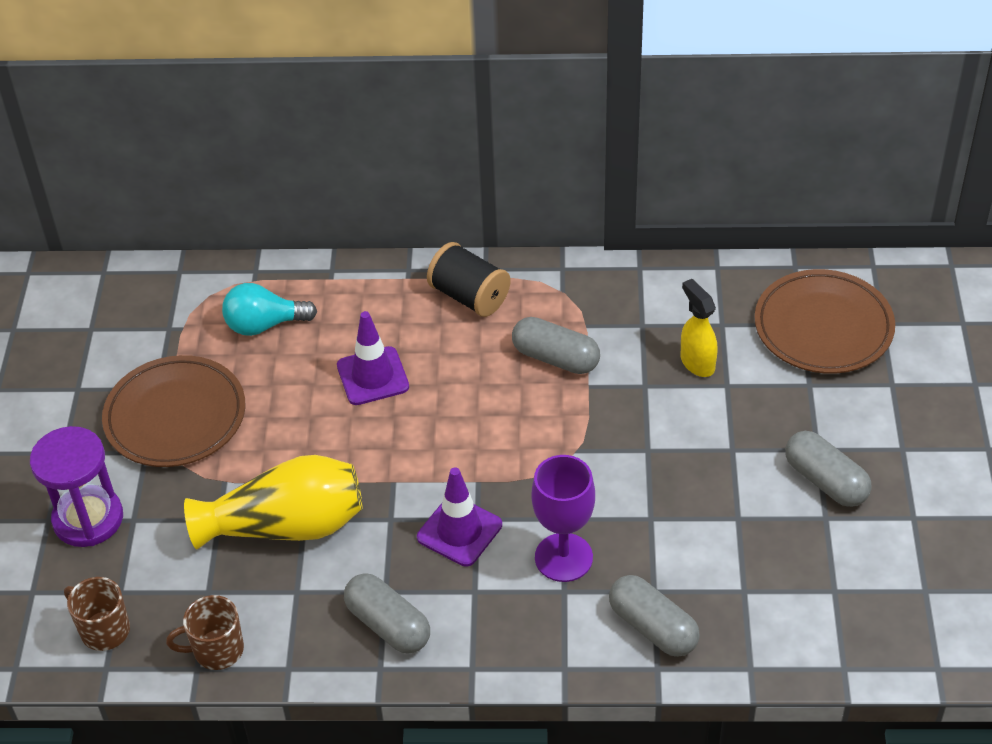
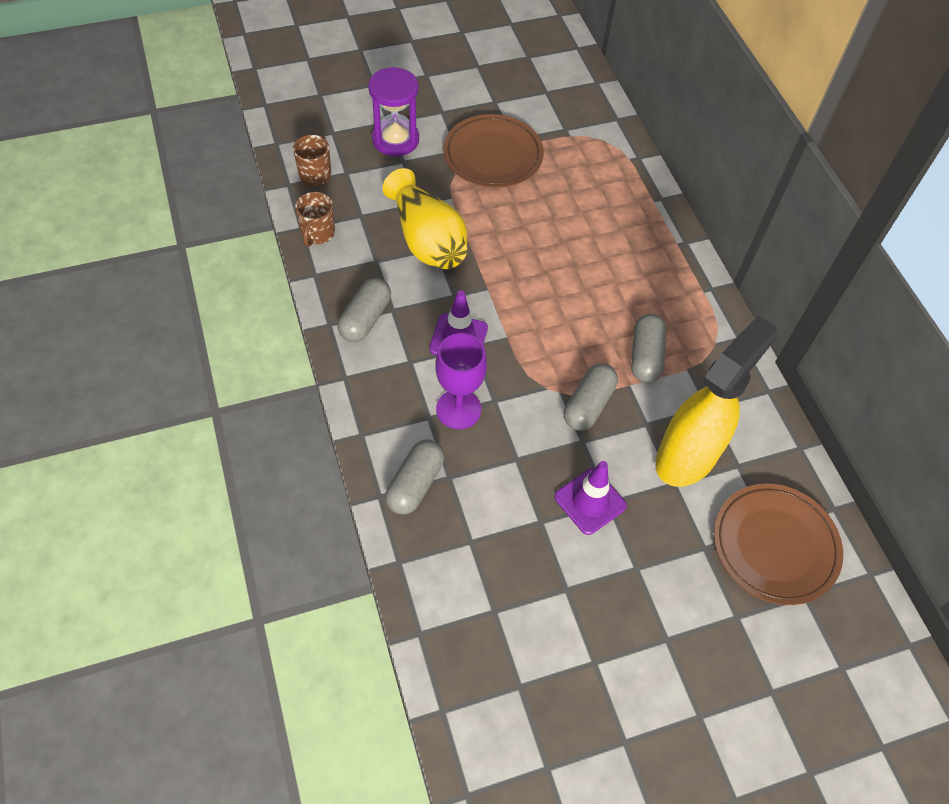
camera: 65 degrees right, 10 degrees up
(217, 650) = (317, 233): brown mug -> brown mug turned 135 degrees counterclockwise
(264, 325) = (592, 176): turquoise light bulb -> none
(372, 376) = (575, 249): purple traffic cone -> purple traffic cone (590, 501)
(469, 296) = (679, 286): black spool -> none
(697, 362) = (687, 456): yellow spray bottle -> yellow spray bottle, size x2.15
(825, 481) = (605, 581): grey capsule -> grey capsule (588, 405)

